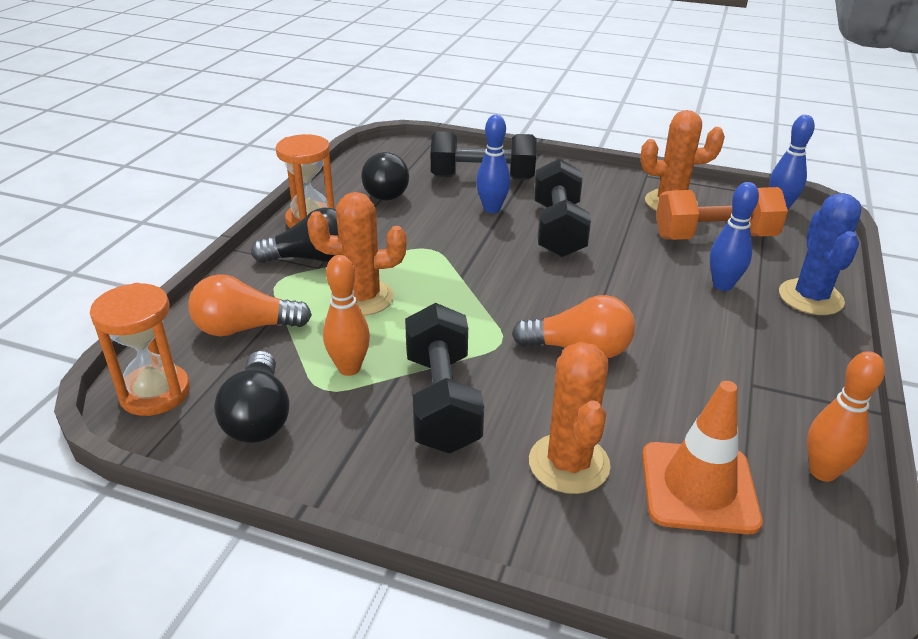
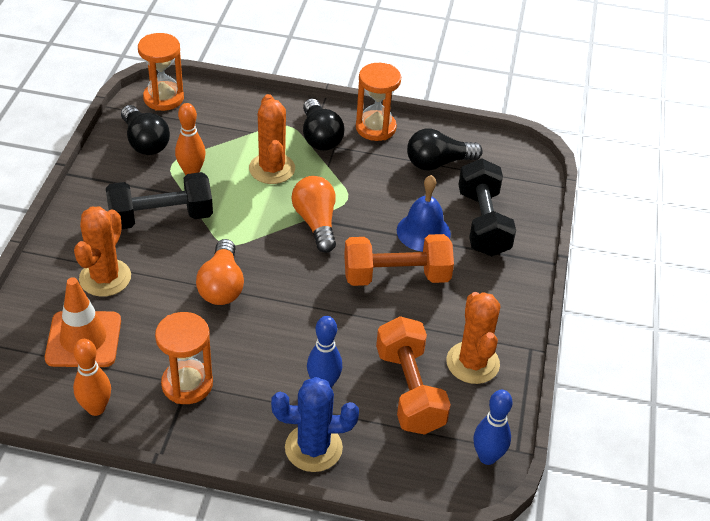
camera: 80 degrees right, 10 degrees up
(245, 328) = (229, 120): orange light bulb -> orange light bulb (316, 223)
(259, 416) = (145, 142): black light bulb -> black light bulb turned 105 degrees counterclockwise
(492, 209) = (423, 232): blue bowling pin -> blue bell
(558, 230) = (396, 276): black dumbbell -> orange dumbbell
(569, 463) = (105, 278): orange cactus -> orange cactus turned 60 degrees counterclockwise
(752, 384) = (187, 384): none -> orange hourglass

